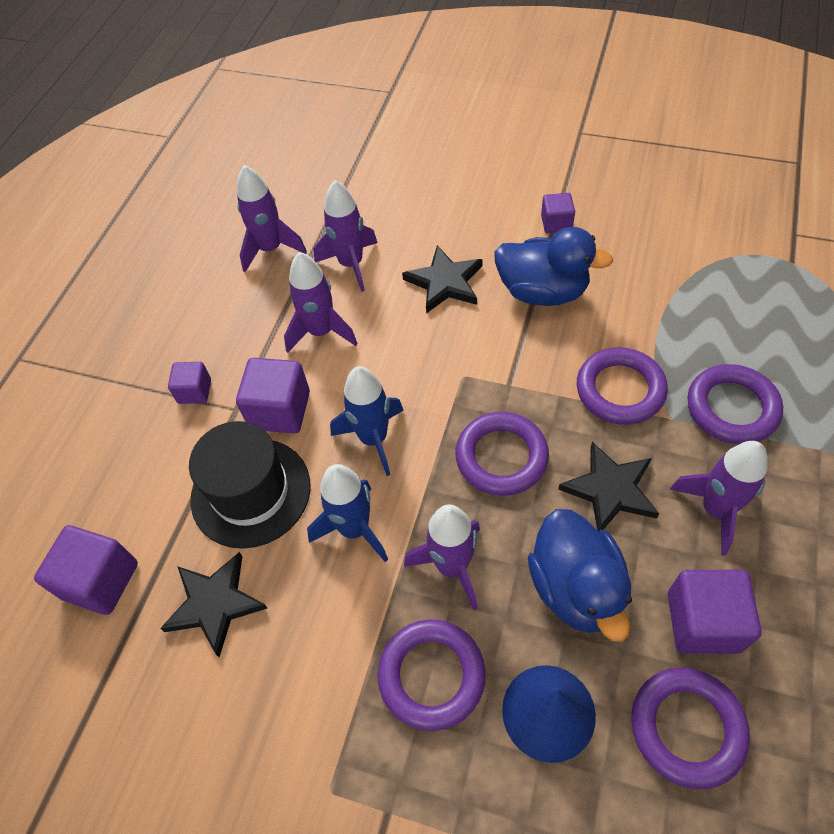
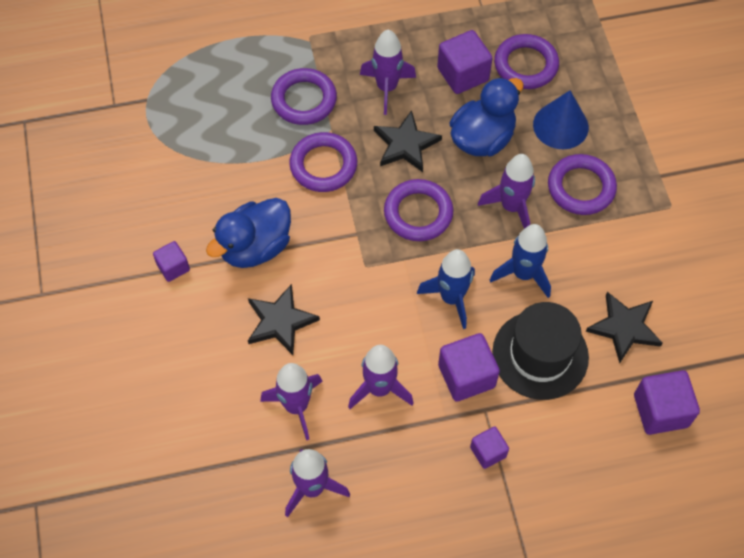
camera: 125 degrees left, 5 degrees up
(543, 291) = (255, 247): blue duck -> blue duck turned 120 degrees counterclockwise

